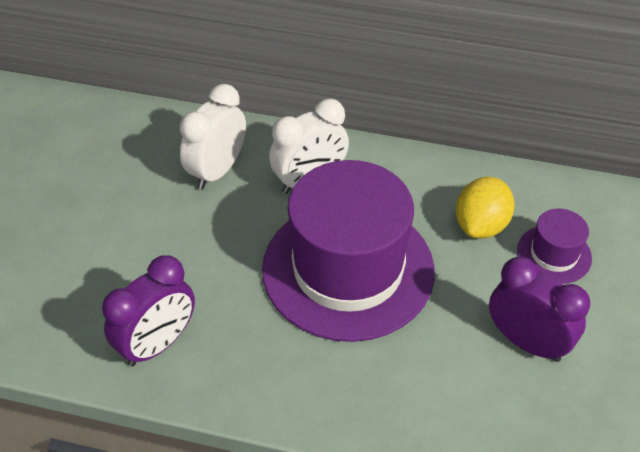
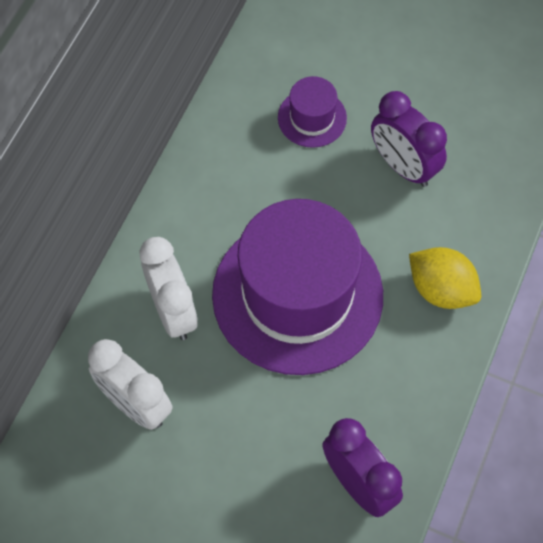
camera: 80 degrees left, 15 degrees up
(481, 225) = (266, 167): yellow lemon -> yellow lemon (441, 289)
(527, 342) = (403, 166): purple clock -> purple clock turned 90 degrees counterclockwise

